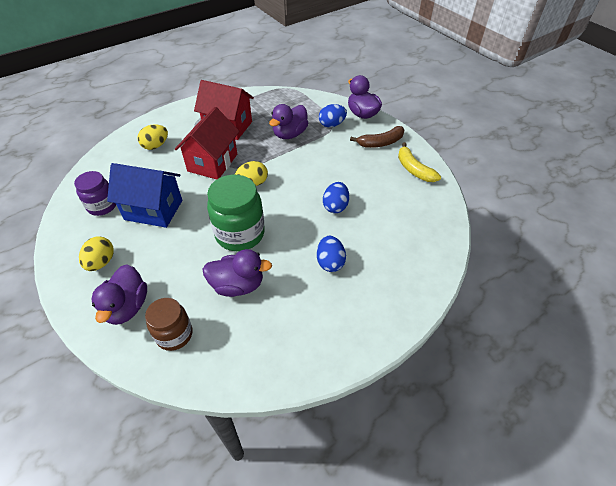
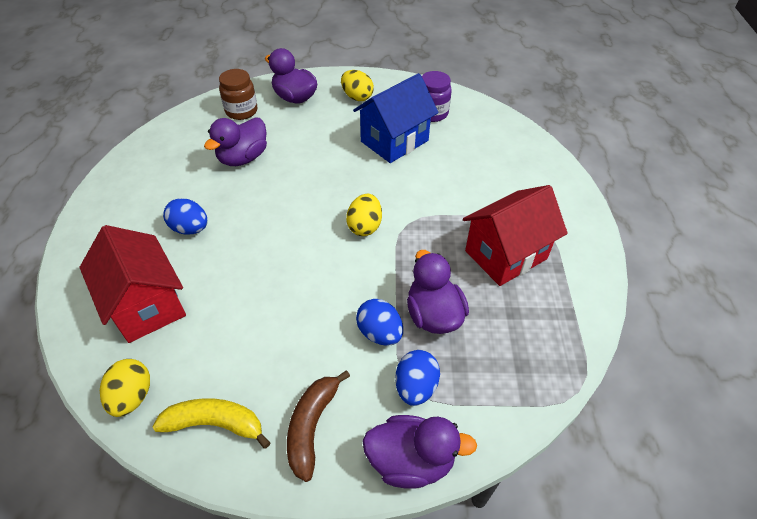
camera: 125 degrees right, 0 degrees up
(155, 146) = (510, 175): yellow egg -> yellow egg (132, 397)
(212, 162) = (435, 209): red house -> red house (146, 305)
(240, 234) = (299, 184): green jar -> none
(335, 206) = (251, 279): blue egg -> blue egg (379, 333)

